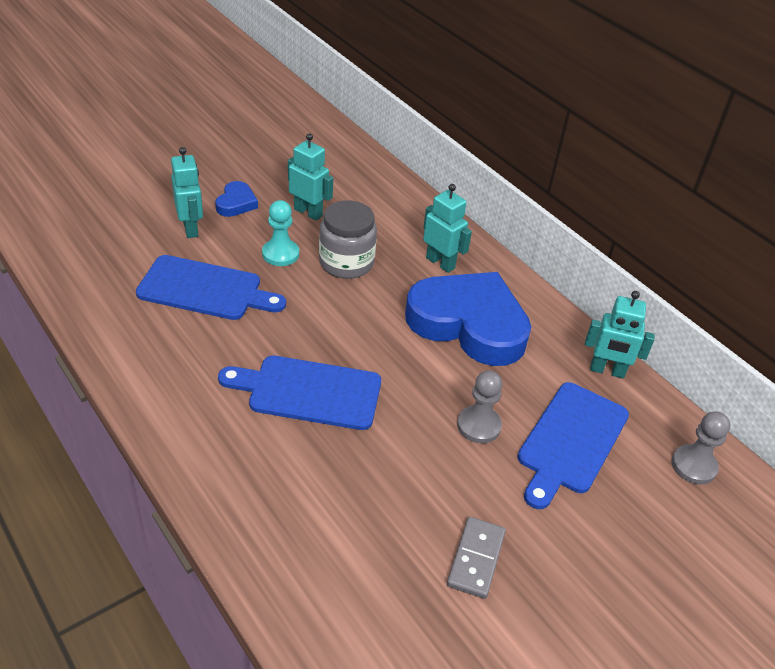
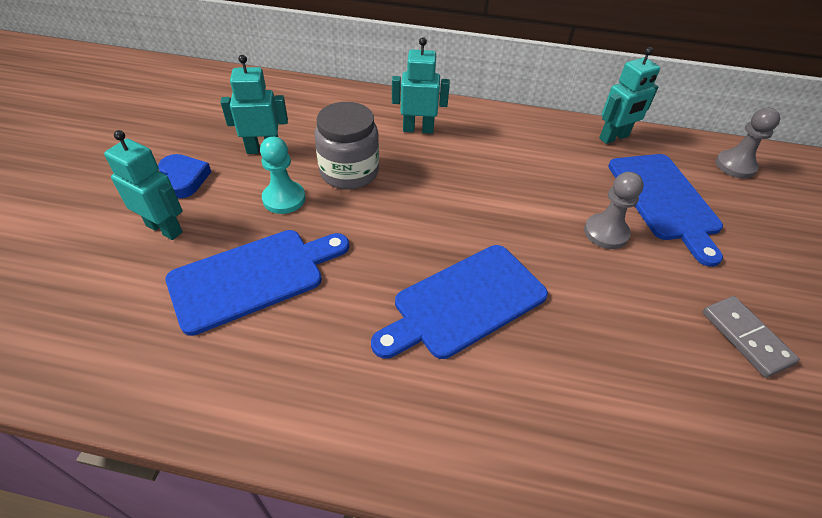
camera: 40 degrees left, 5 degrees up
(469, 324) = (497, 162): blue heart -> none

